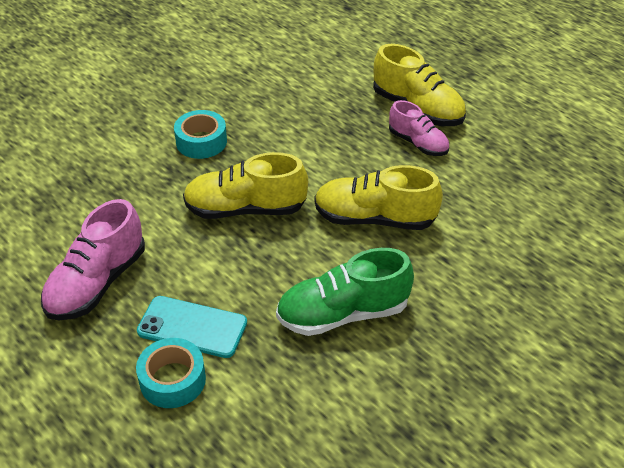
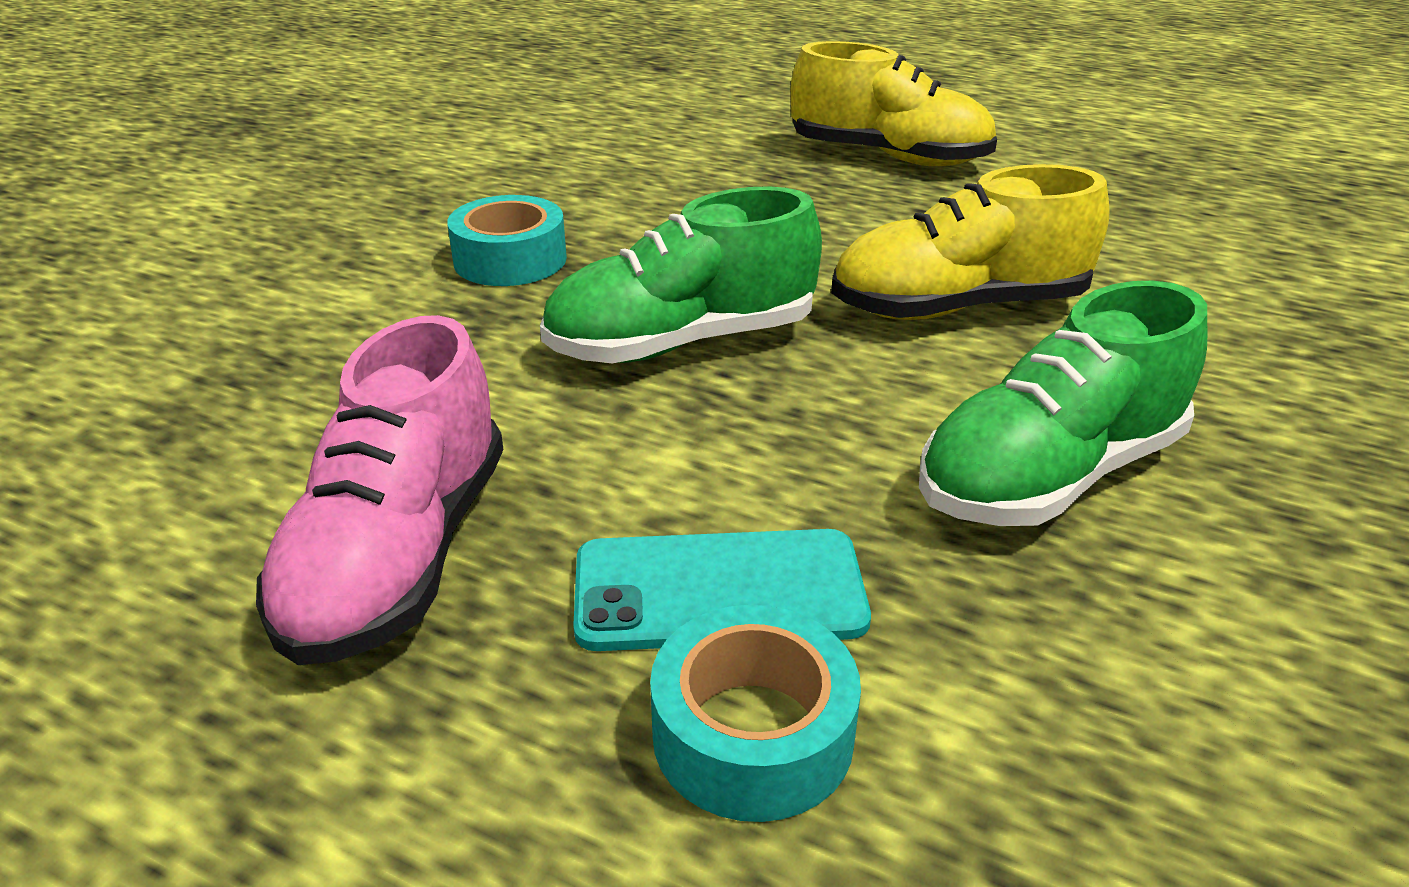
camera: 20 degrees left, 10 degrees down
(245, 209) = (682, 342): yellow shoe -> green shoe
(418, 143) = (933, 196): pink shoe -> none

